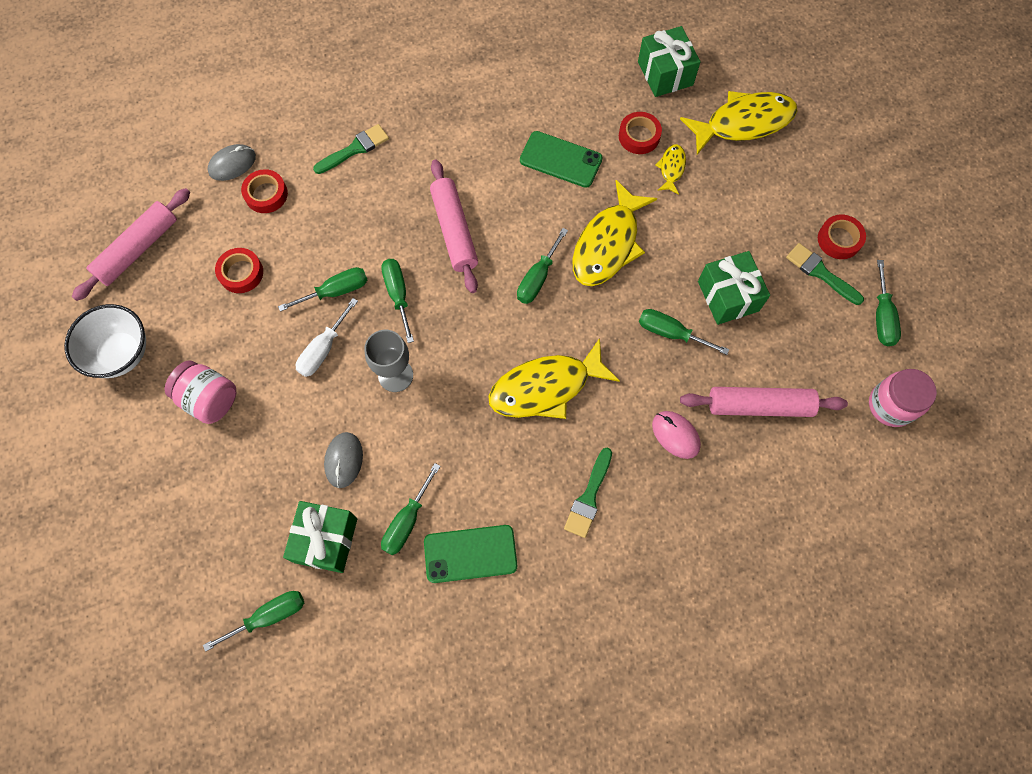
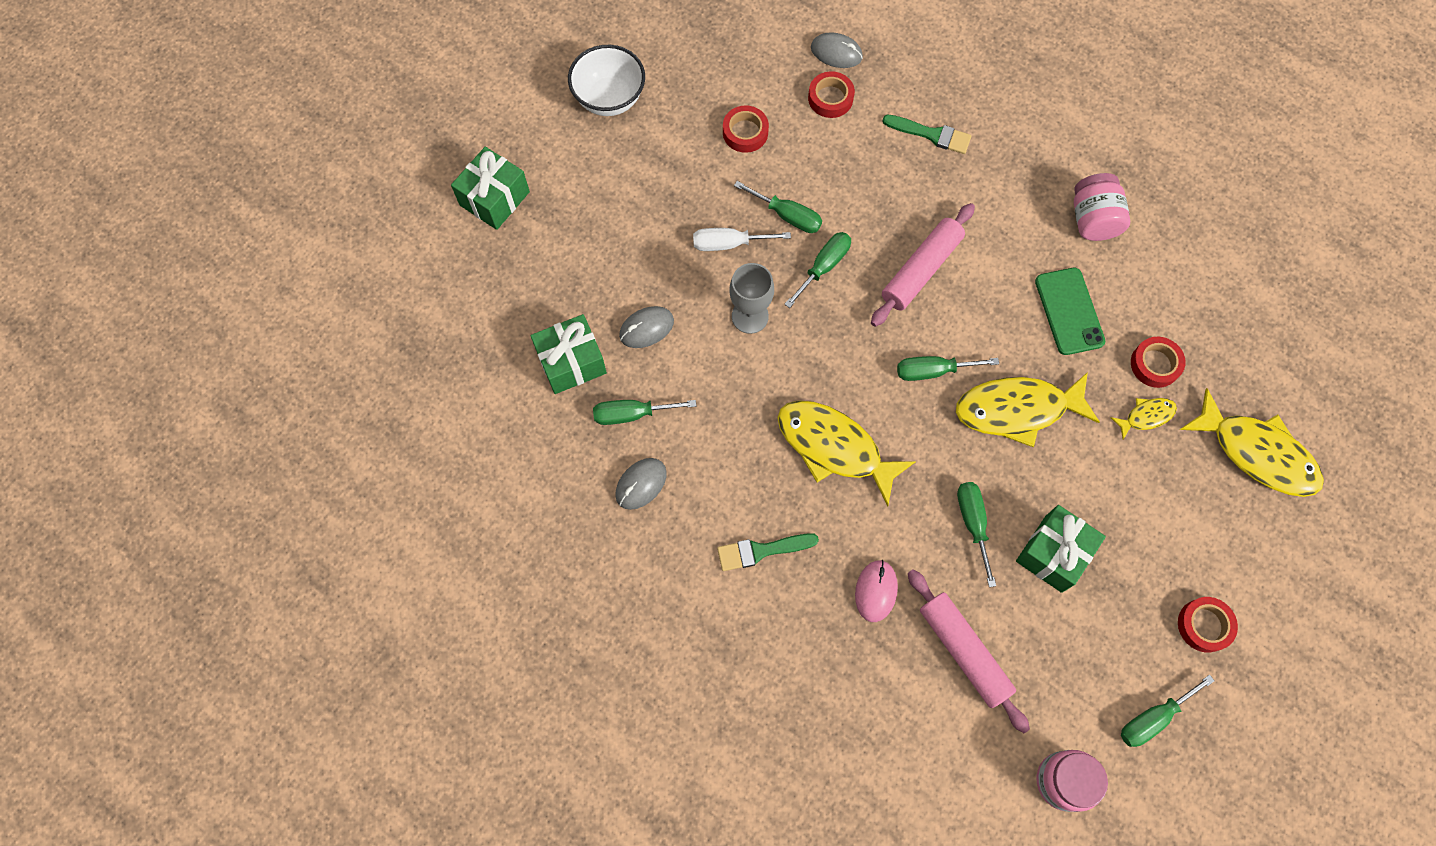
camera: 55 degrees right, 0 degrees up
(138, 249) = (704, 43): pink rolling pin -> none
(209, 399) = (621, 190): pink jar -> pink jar (1093, 219)
(269, 616) = (483, 363): green screwdriver -> none
(470, 553) = (641, 484): green phone -> grey mouse
(665, 73) = (1246, 344): green gift -> green gift (494, 198)
(820, 273) = (1151, 628): green brush -> none

